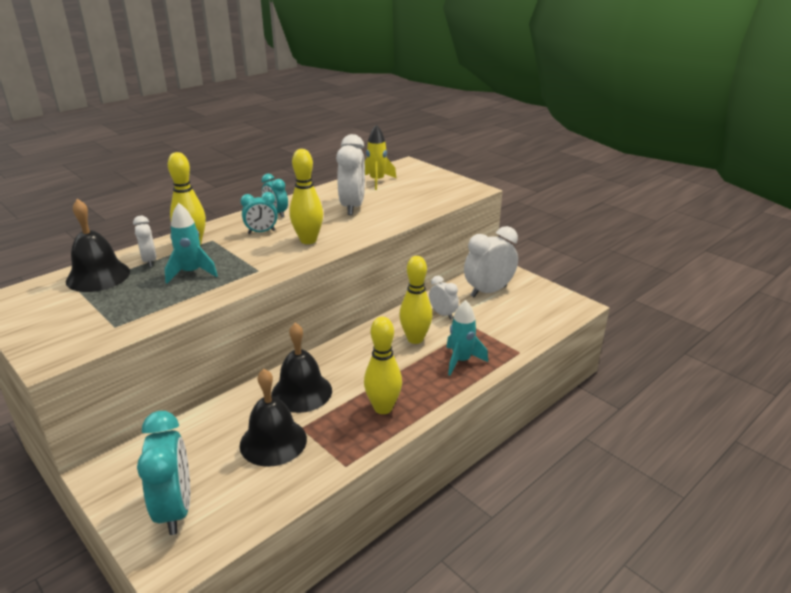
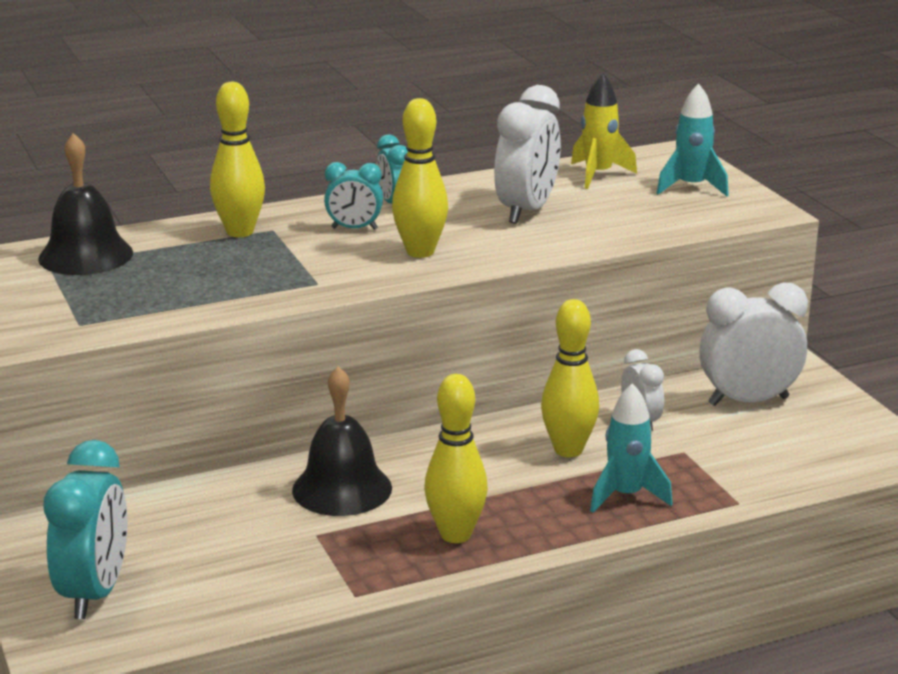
camera: 20 degrees right, 5 degrees down
(149, 261) = (166, 246): white clock -> none
(191, 273) = (217, 271): turquoise rocket -> turquoise rocket (691, 187)
(273, 441) = (266, 543): black bell -> none

